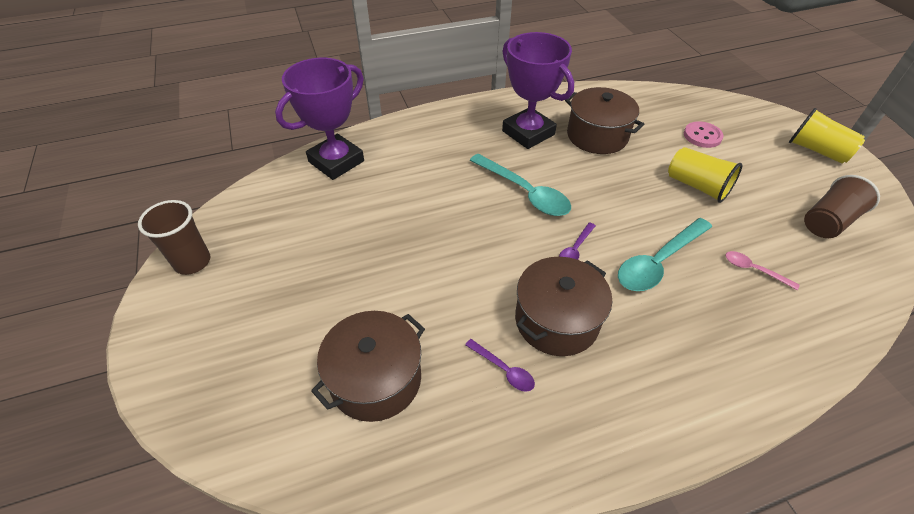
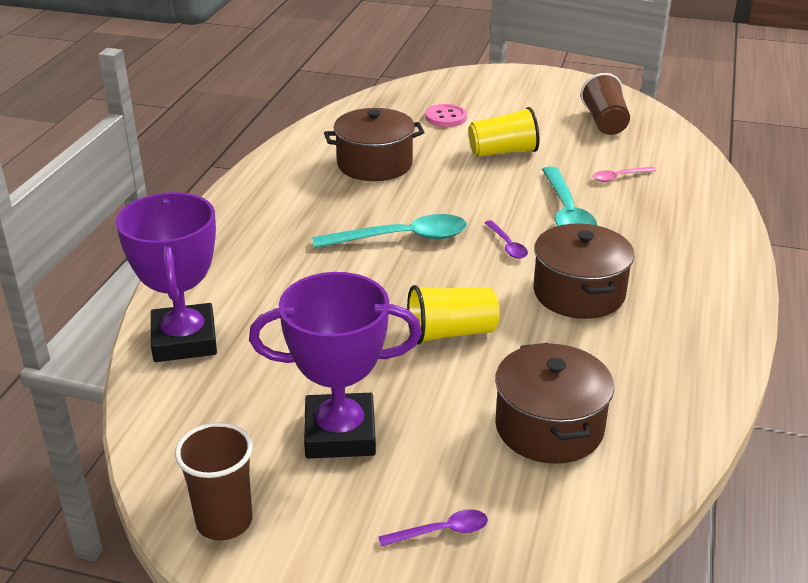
camera: 55 degrees left, 15 degrees down
(504, 370) = (606, 345): purple spoon -> purple spoon (441, 531)
(528, 133) = (316, 197): purple trophy -> purple trophy (340, 433)
(817, 151) = (527, 84): yellow cup -> yellow cup (451, 333)

